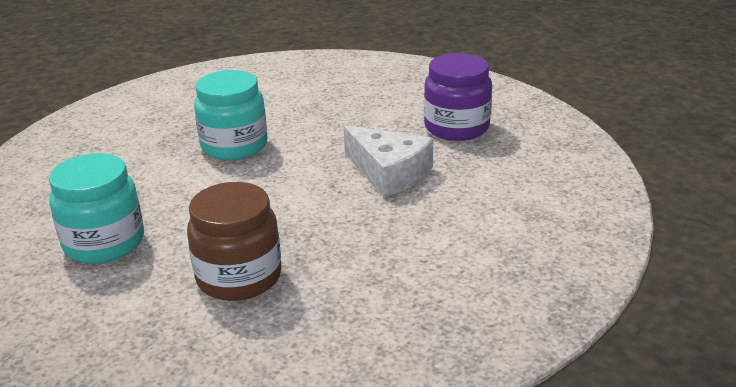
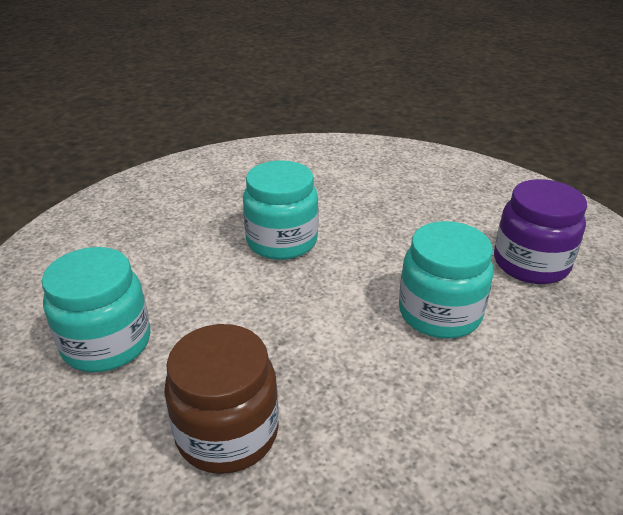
camera: 15 degrees right, 5 degrees up
(389, 173) = (439, 313): white cheese -> turquoise jar

